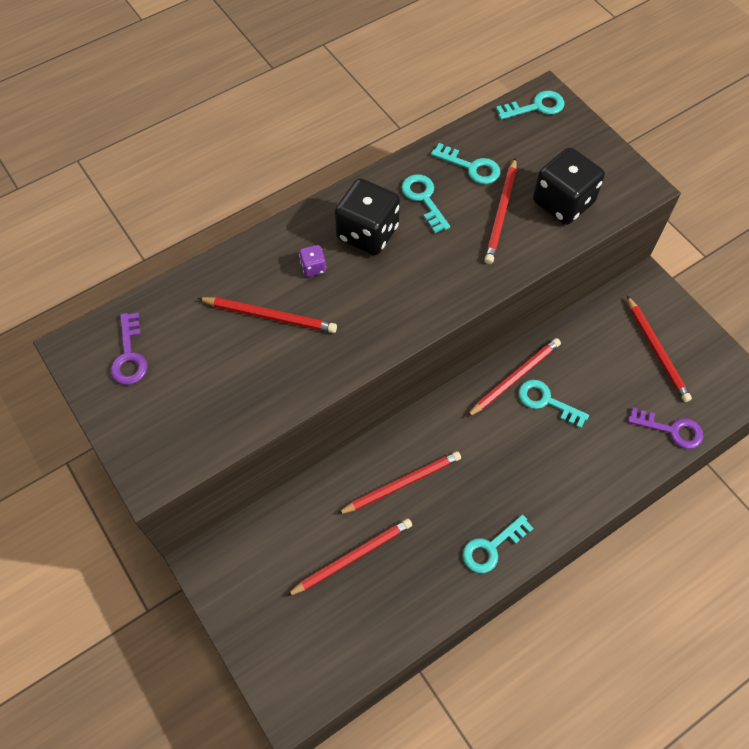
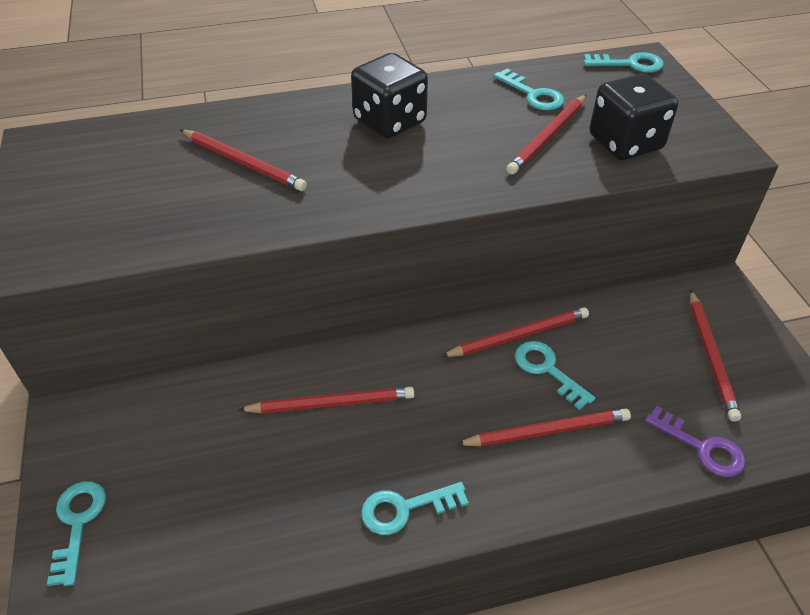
camera: 20 degrees right, 15 degrees down
(129, 355) = (81, 160): purple key -> none
(313, 267) = (315, 135): purple dice -> none
(352, 557) = (230, 463): red pencil -> red pencil (547, 431)
(423, 199) = (466, 108): turquoise key -> turquoise key (77, 523)

